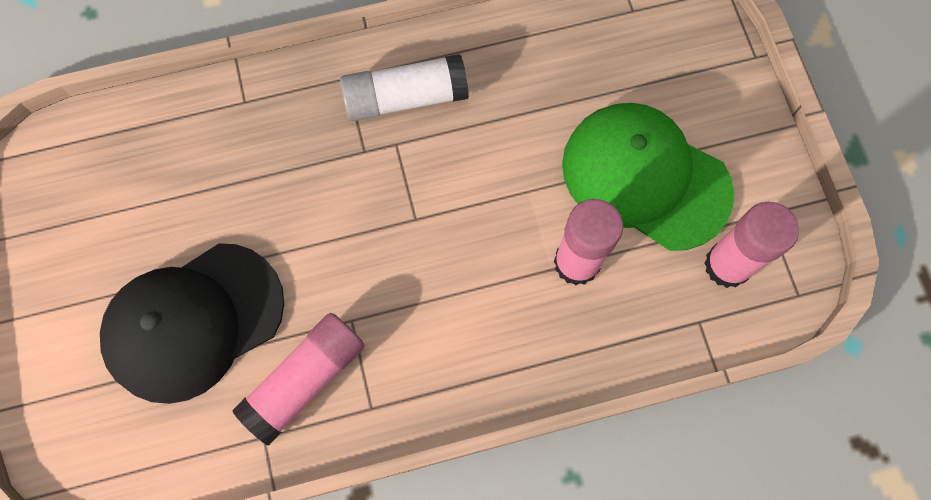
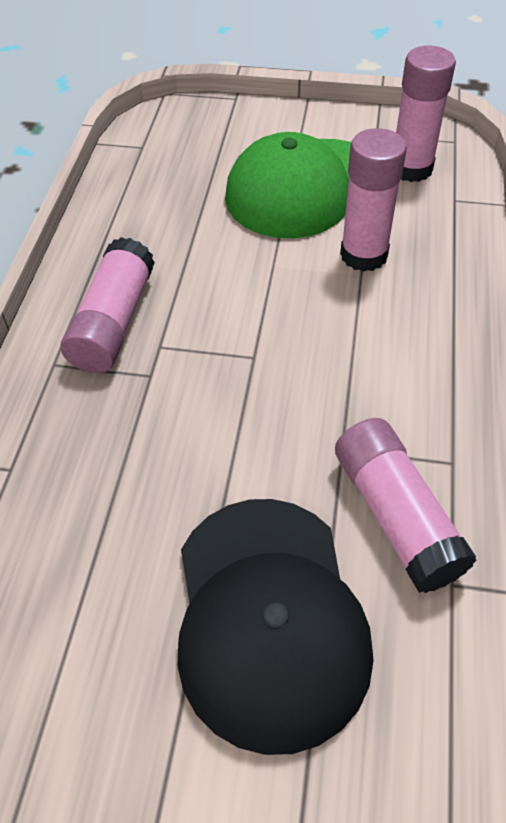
camera: 65 degrees left, 20 degrees down
(405, 98) = (113, 322): white glue stick -> pink glue stick

